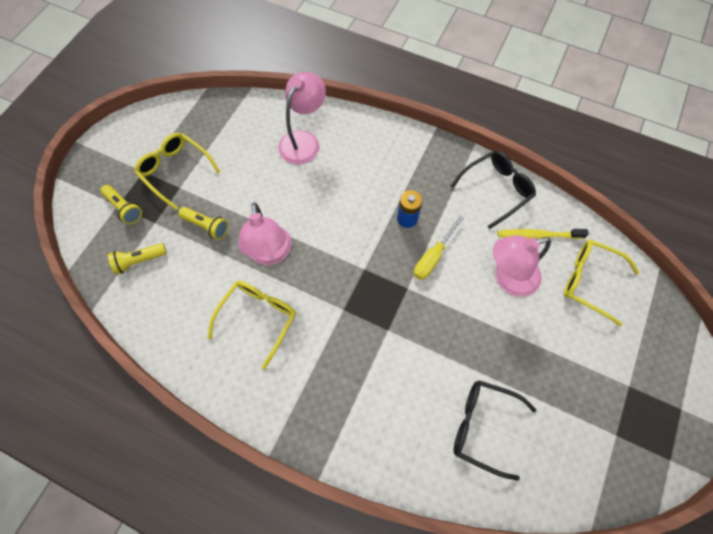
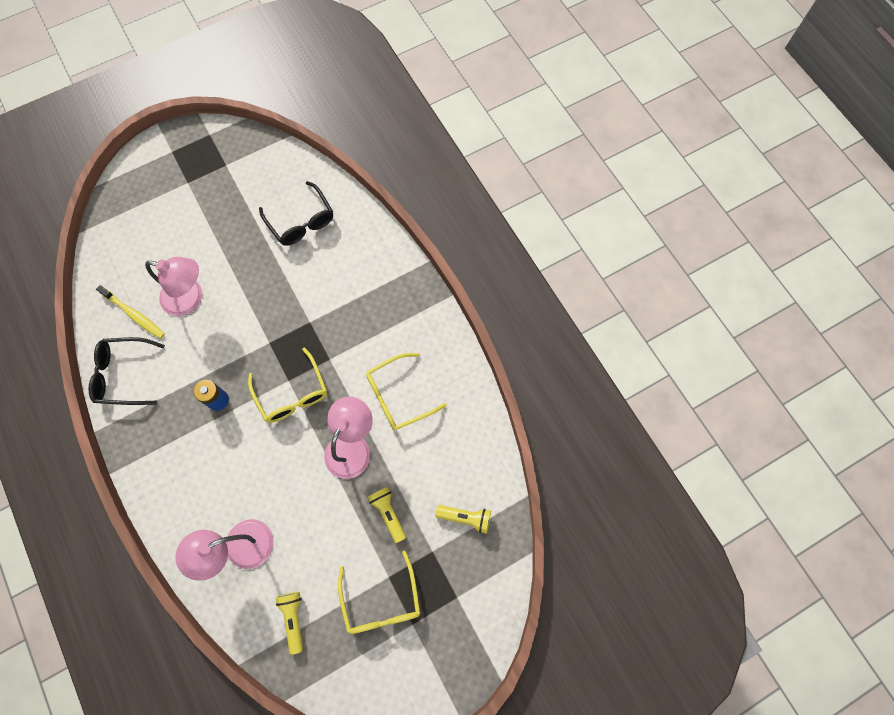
camera: 145 degrees left, 5 degrees up
(124, 208) = (452, 588): yellow flashlight -> yellow flashlight (293, 618)
(433, 257) = (228, 353): yellow screwdriver -> none
(590, 281) = (136, 257): yellow glasses -> yellow glasses (292, 394)

